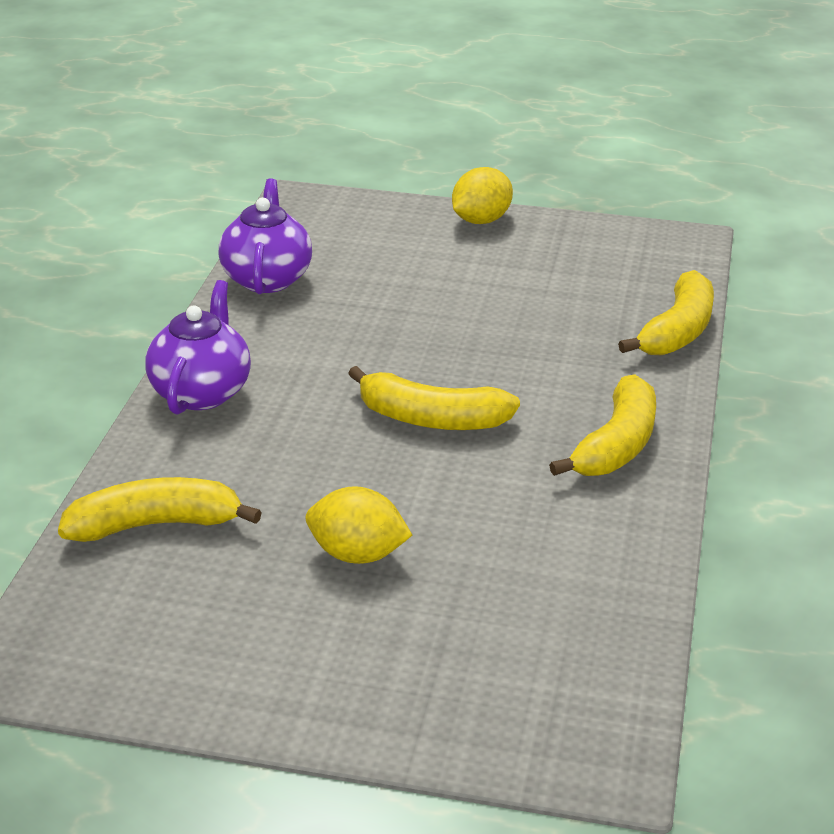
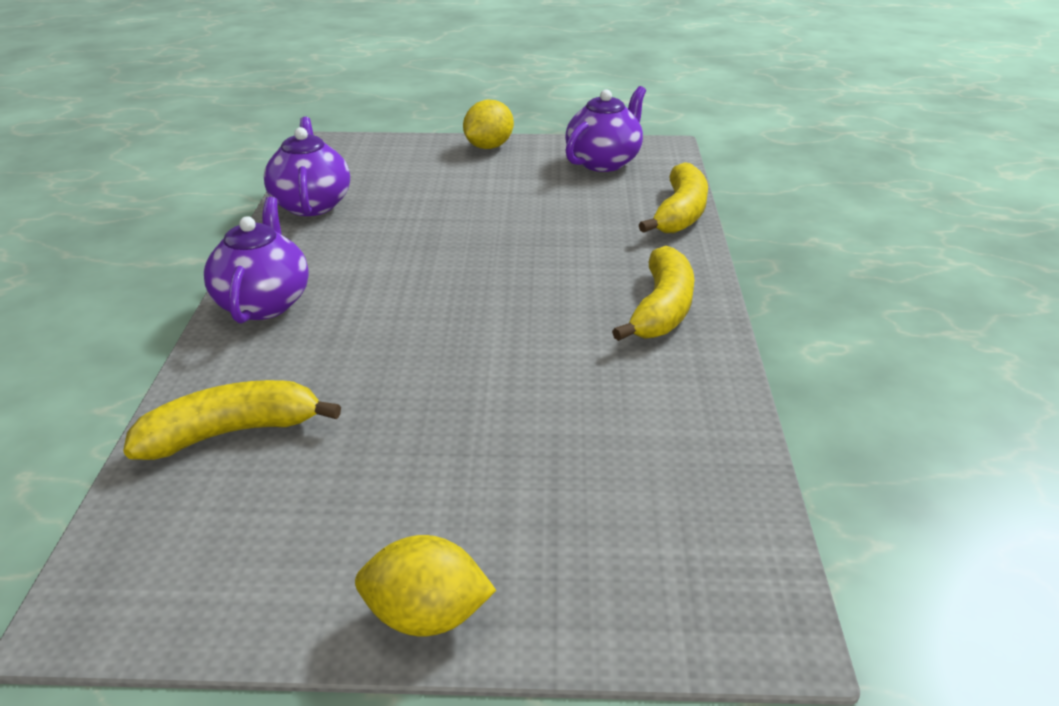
camera: 10 degrees left, 0 degrees up
(357, 555) = (445, 438): yellow lemon -> yellow lemon (426, 617)
(431, 419) = (486, 304): yellow banana -> none
(611, 254) = (604, 162): none -> purple teapot

